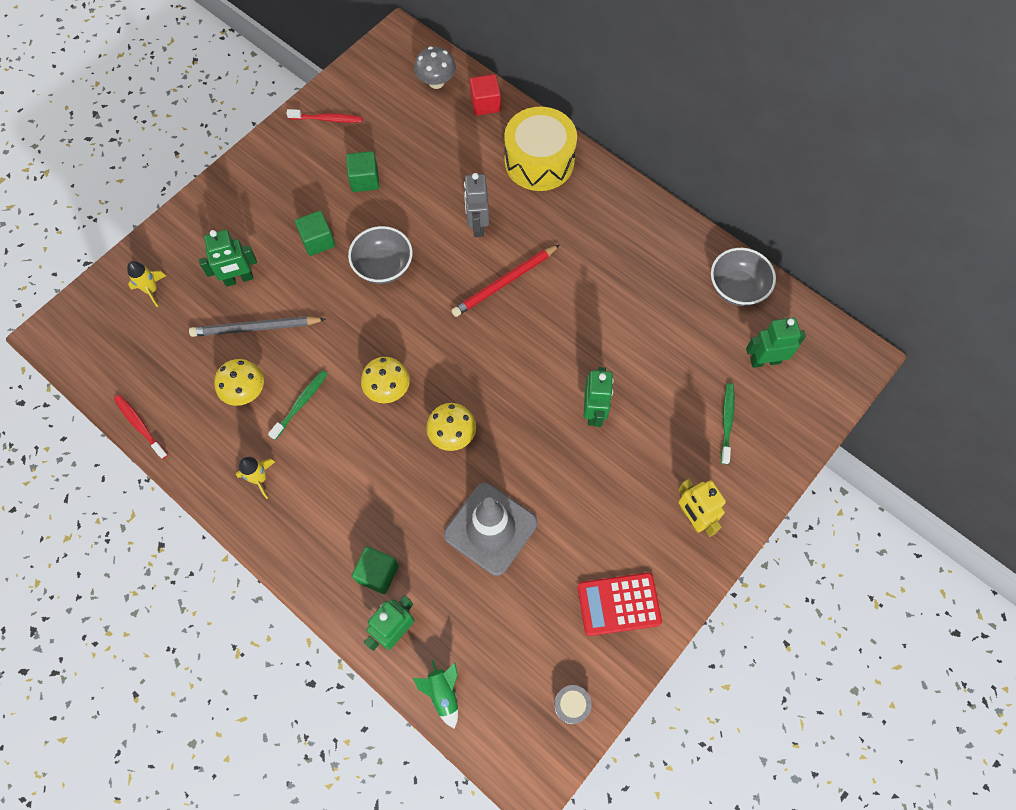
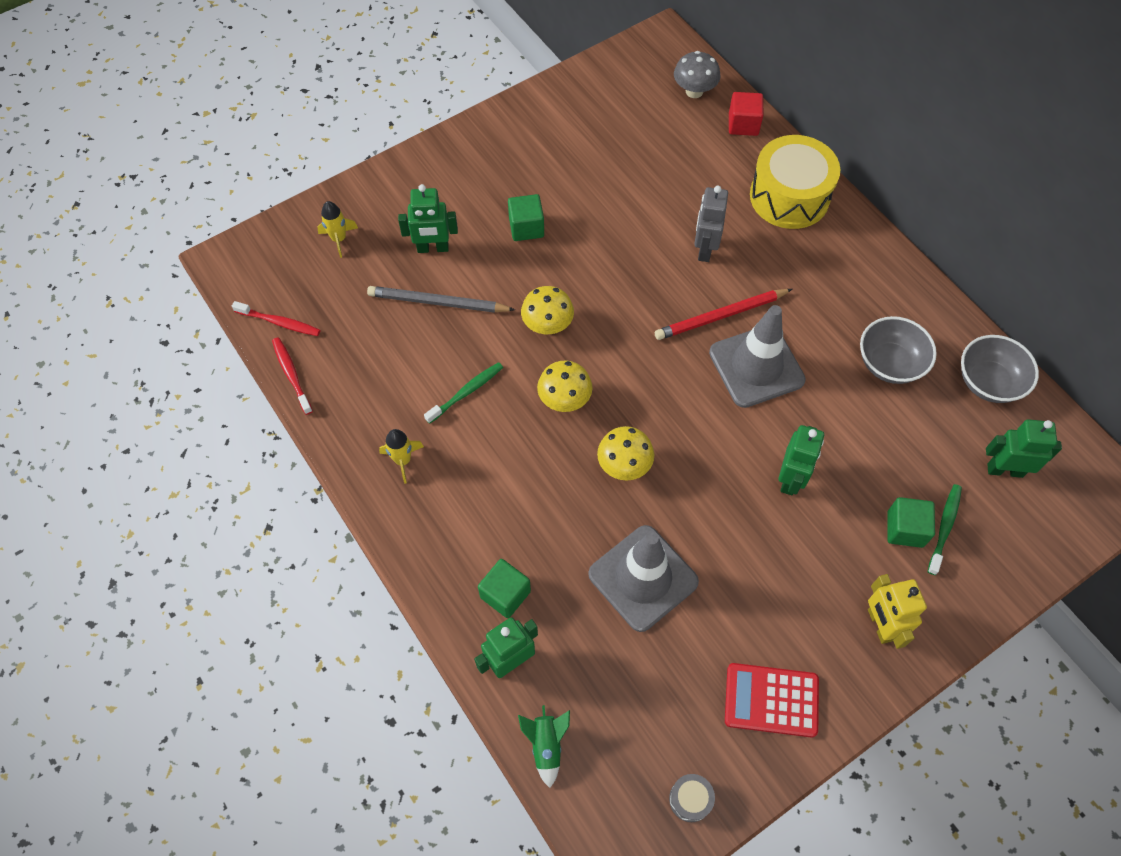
camera: 15 degrees right, 5 degrees down
(246, 392) = (411, 366): yellow mushroom -> yellow mushroom (547, 325)
(327, 119) = (567, 105): red toothbrush -> red toothbrush (279, 322)
(365, 180) = (592, 176): green cube -> green cube (905, 529)
(383, 267) = (591, 270): grey bowl -> grey bowl (889, 363)
(544, 320) = (756, 366): none -> grey traffic cone

